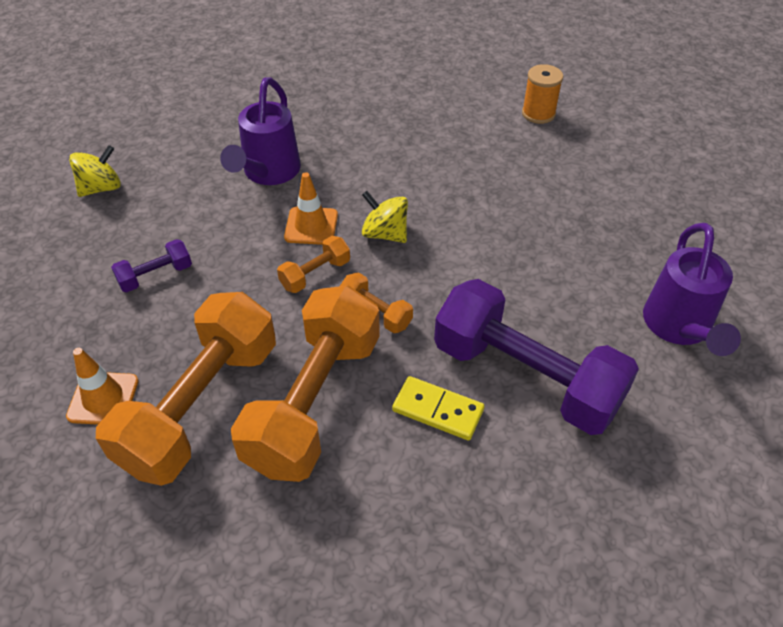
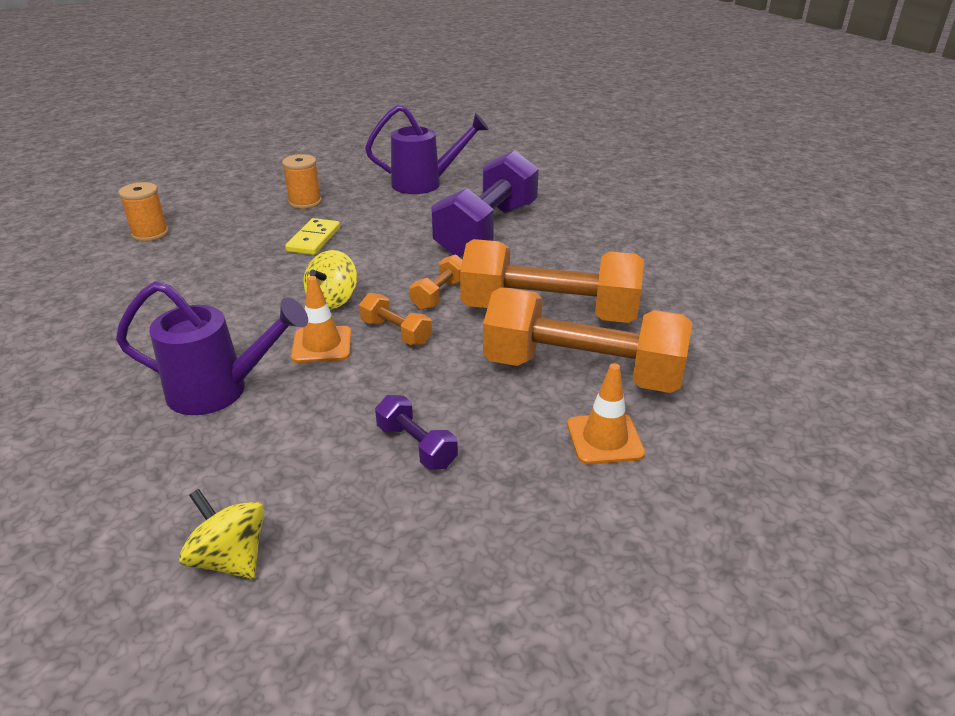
camera: 100 degrees left, 15 degrees down
(438, 410) = (532, 260): yellow domino -> yellow domino (313, 239)
(613, 213) = (305, 202): none -> orange spool

